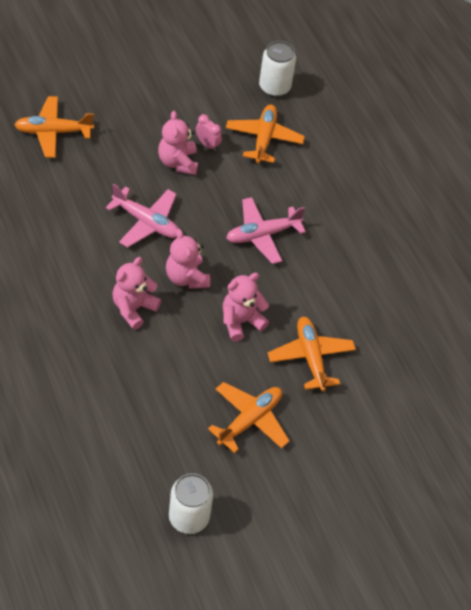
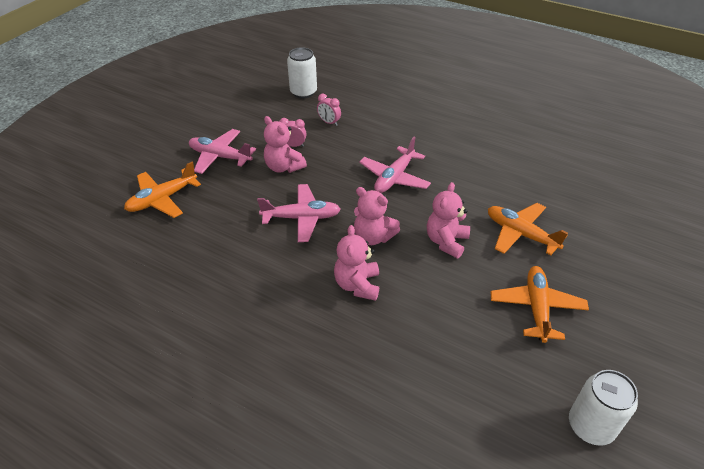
camera: 30 degrees left, 10 degrees down
(134, 117) = (220, 157): none -> pink plane
(264, 138) = (329, 122): orange plane -> pink clock

